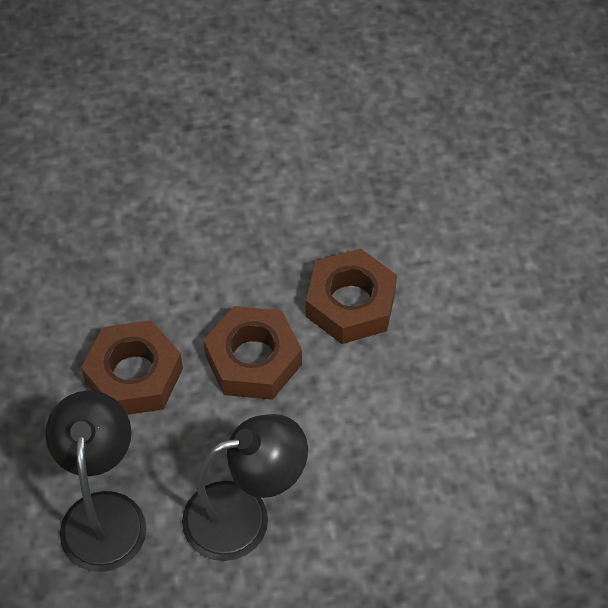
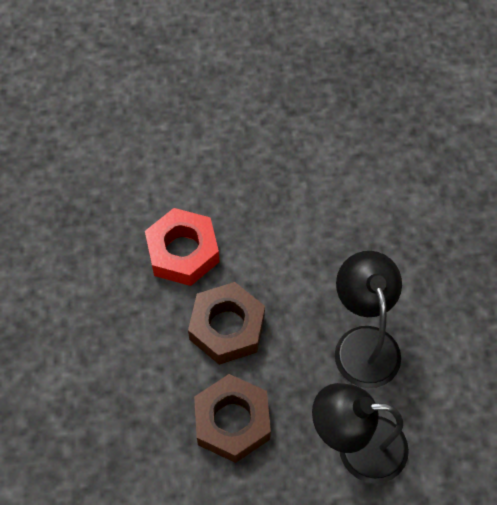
camera: 85 degrees left, 5 degrees up
(350, 303) = (182, 252): brown nut -> red nut

